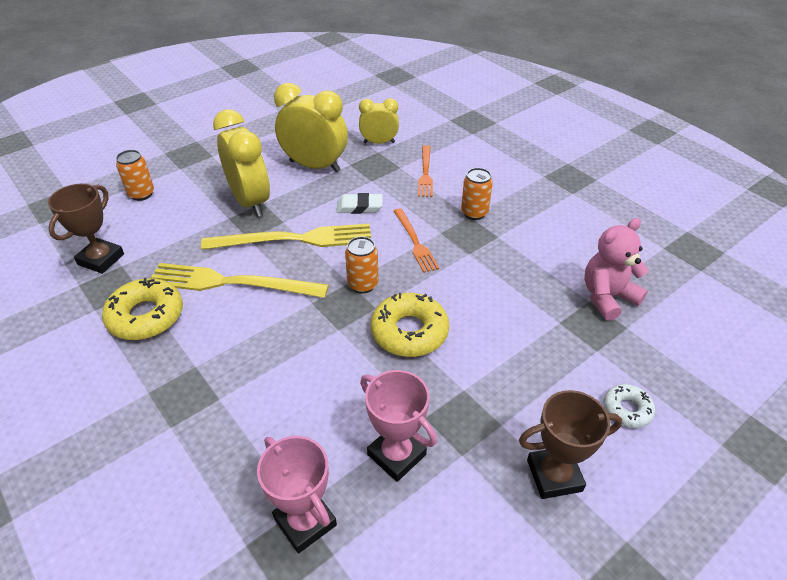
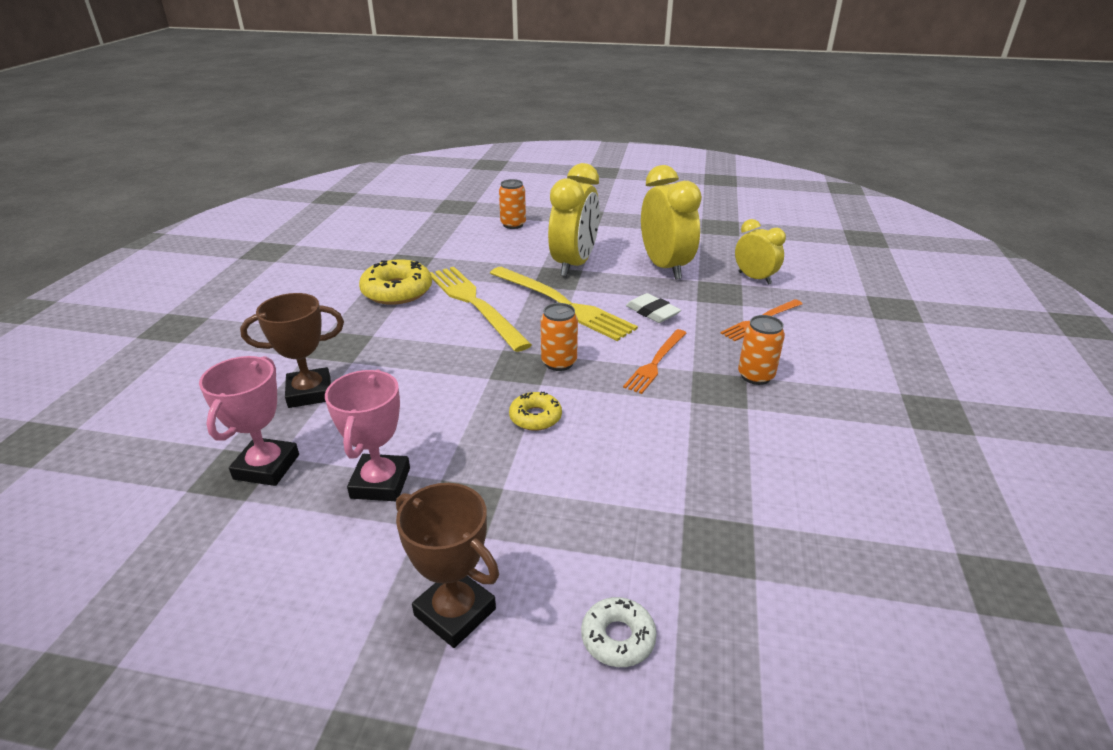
camera: 50 degrees right, 10 degrees down
(101, 259) = (429, 247): brown trophy -> brown trophy (309, 393)
(409, 332) = (535, 417): yellow donut -> yellow donut, size x0.57
(607, 297) = (781, 536): pink teddy bear -> none

